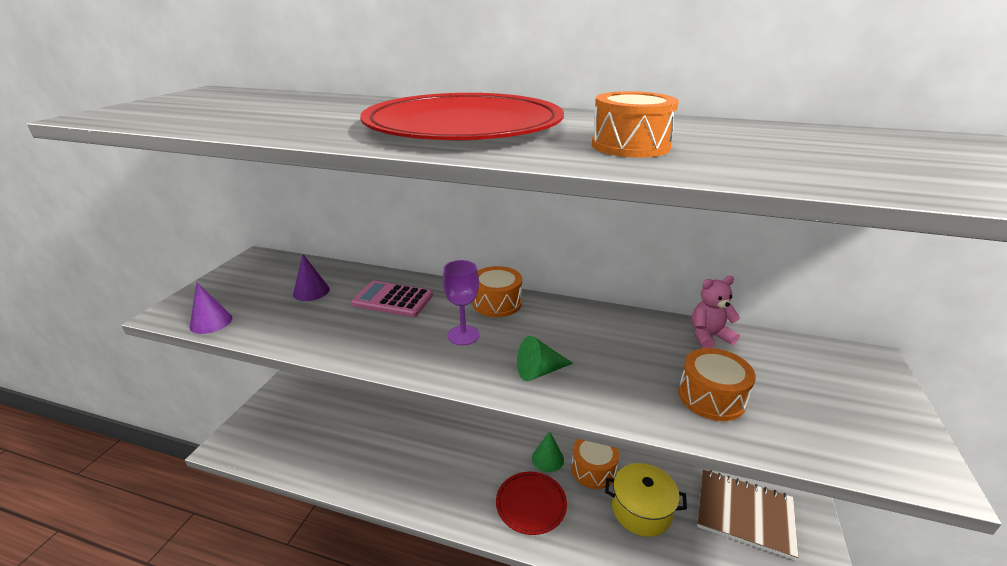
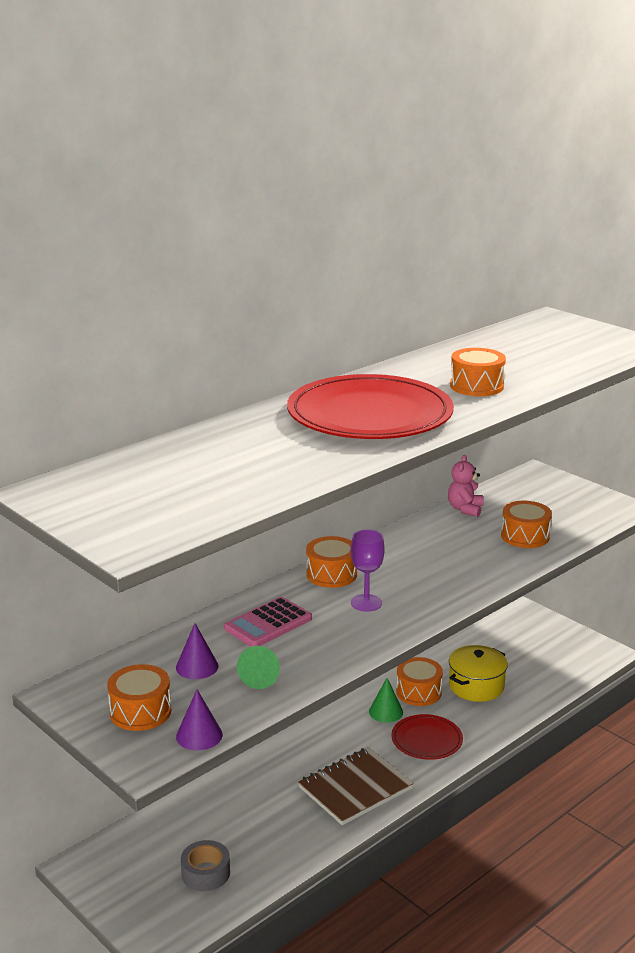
camera: 60 degrees left, 5 degrees down
(240, 290) = (140, 711): none -> orange drum
(301, 437) = (205, 873): none -> grey tape
(539, 371) = (444, 585): green cone -> green cone (261, 676)
(744, 514) = (515, 642): brown notebook -> brown notebook (355, 788)

